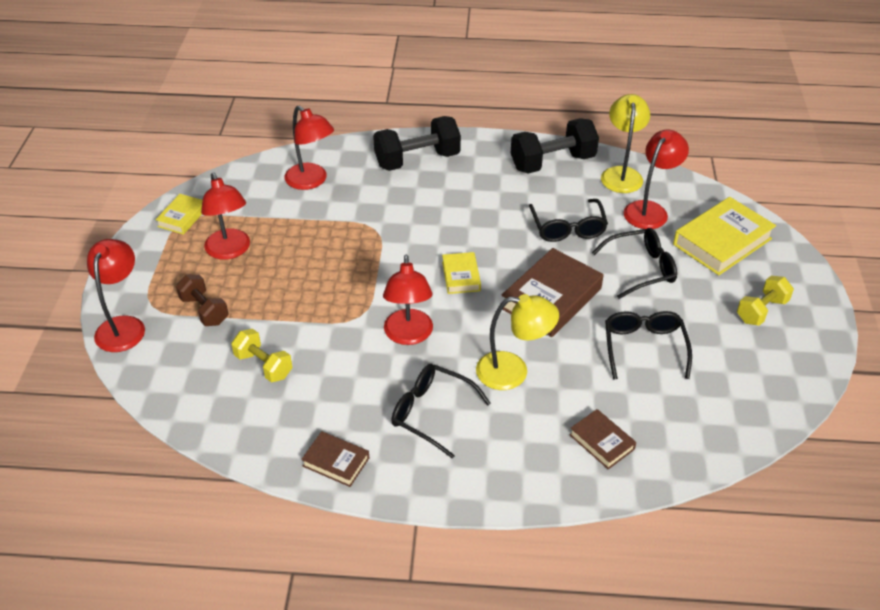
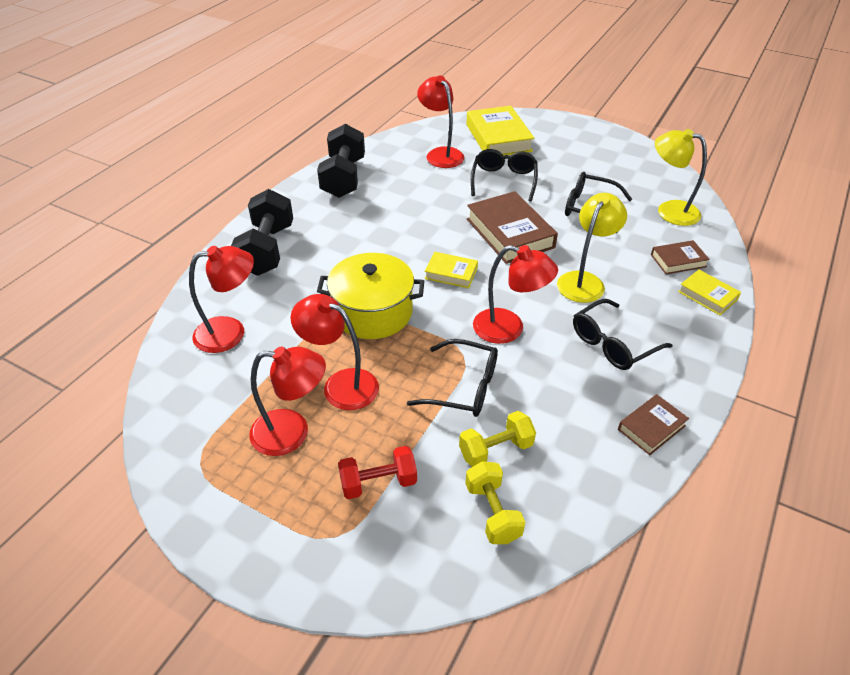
camera: 65 degrees left, 0 degrees up
(123, 326) = (354, 577): red lamp -> red lamp (341, 384)
(182, 217) = (193, 464): yellow book -> yellow book (707, 295)
(204, 310) = (378, 483): brown dumbbell -> red dumbbell
(379, 246) = (372, 312): none -> yellow pot
(568, 228) = (432, 198): black glasses -> black glasses (464, 387)
(621, 174) = (388, 151): yellow lamp -> yellow lamp (669, 210)
(761, 311) = (578, 148): yellow dumbbell -> yellow dumbbell (492, 512)

